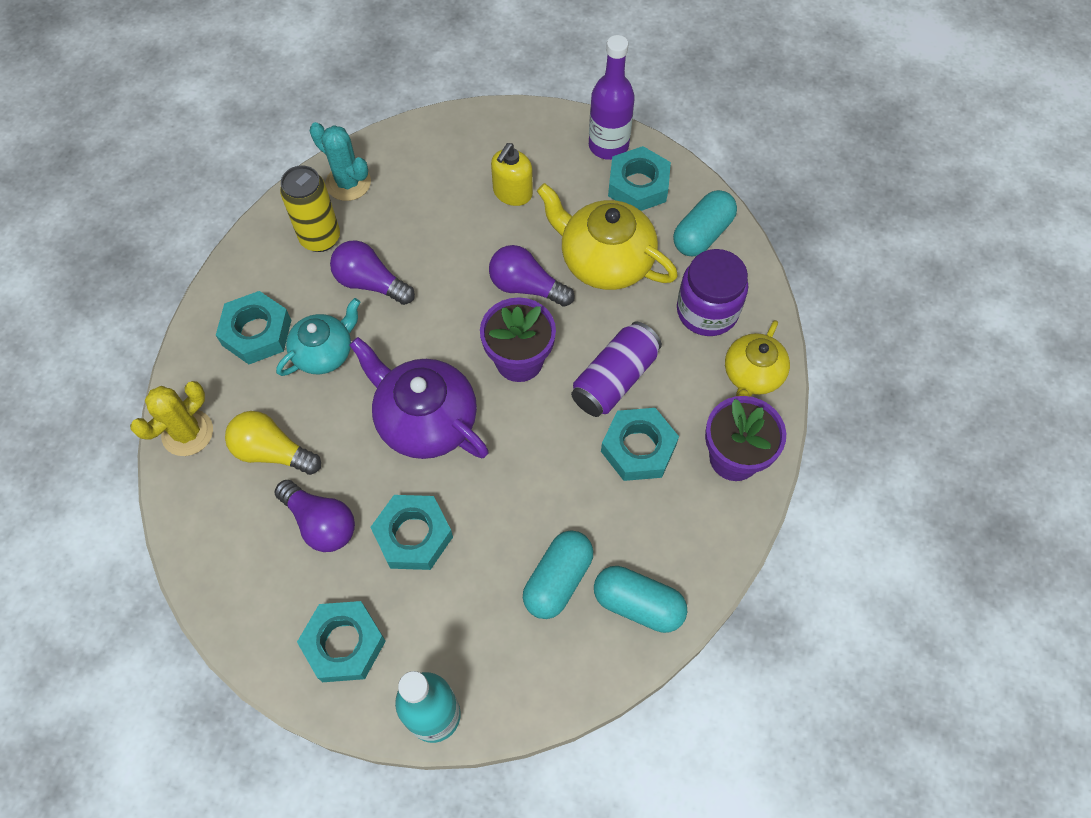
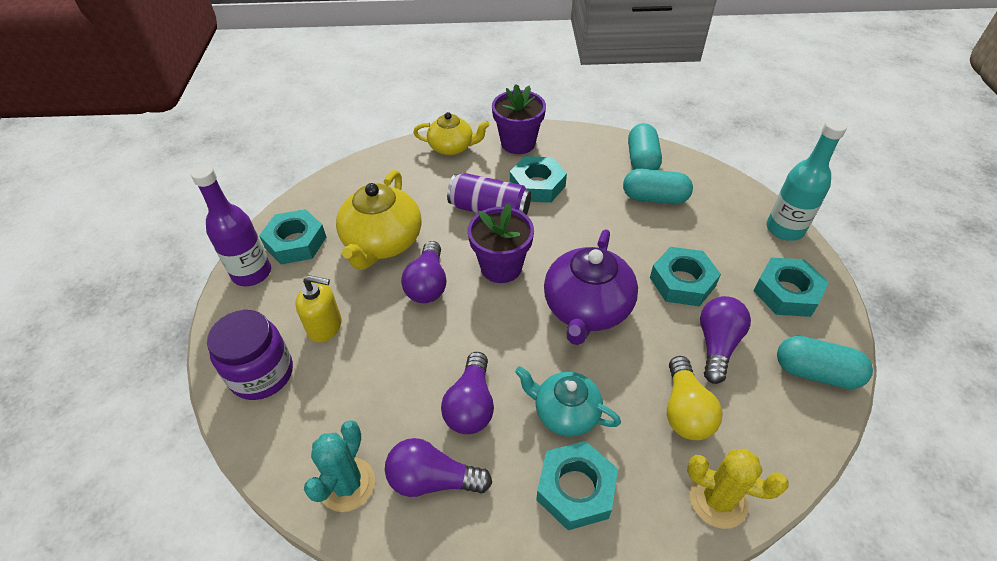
camera: 110 degrees left, 15 degrees down
(320, 238) = (433, 480): yellow can -> purple light bulb
(702, 234) = (337, 195): turquoise capsule -> turquoise capsule (815, 372)
(707, 311) = (408, 178): purple jar -> purple jar (262, 374)

